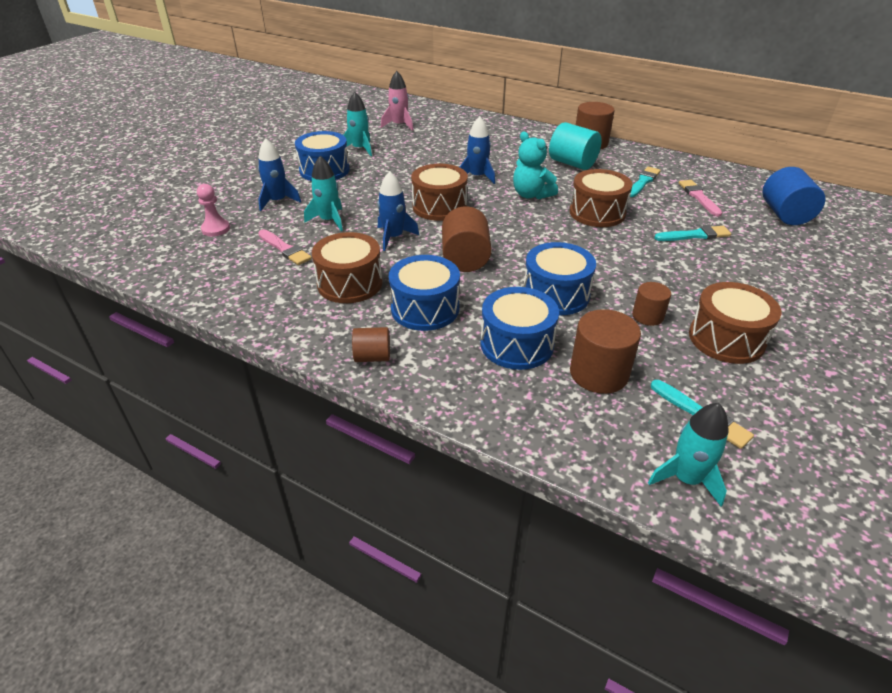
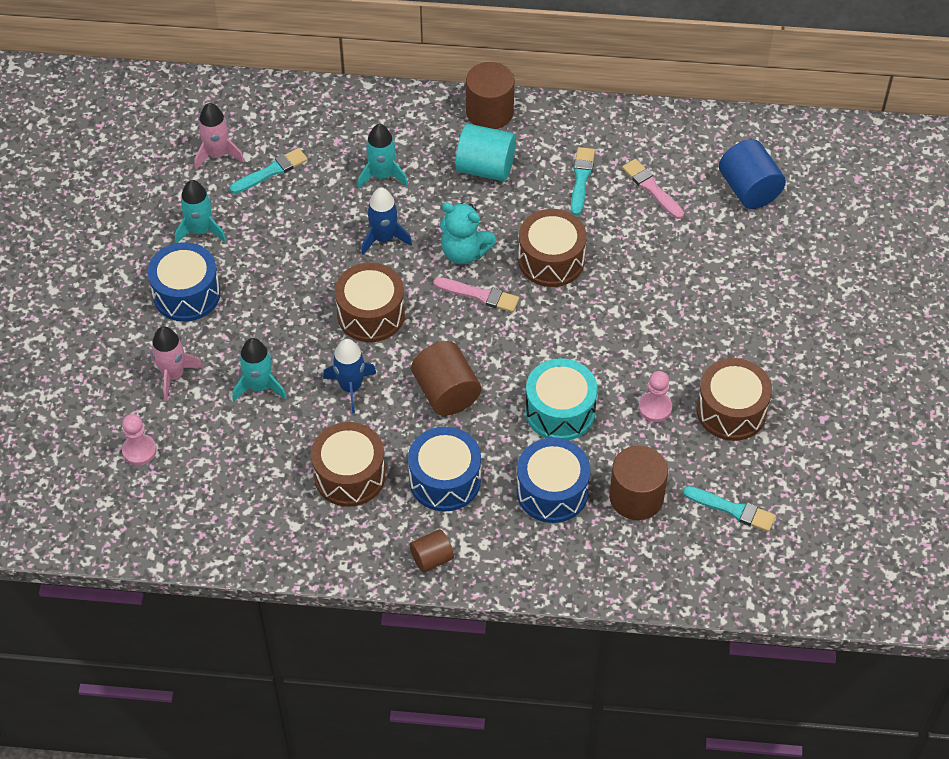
camera: 25 degrees left, 15 degrees up
(278, 201) = (173, 375): blue rocket -> pink rocket
(285, 249) = (244, 452): pink brush -> pink brush (479, 295)
(556, 294) = (560, 411): blue drum -> turquoise drum
(647, 316) = (655, 408): brown cylinder -> pink pawn
(686, 479) = (736, 576): turquoise rocket -> turquoise rocket (382, 175)
(695, 235) = (665, 263): turquoise brush -> turquoise brush (271, 171)

